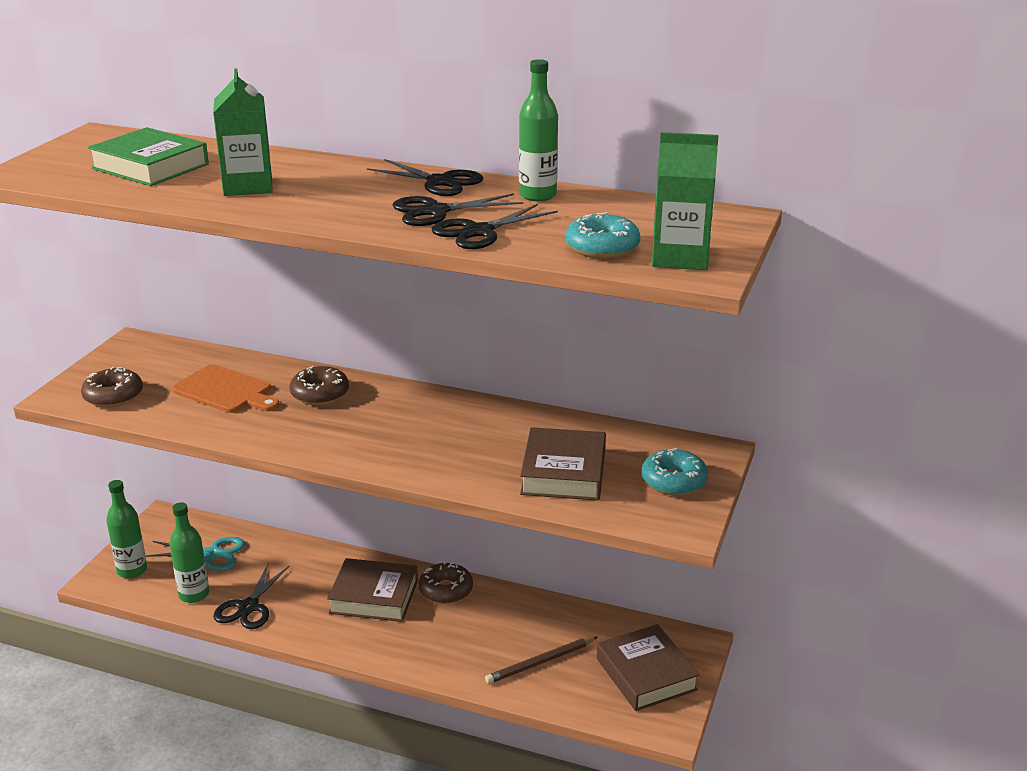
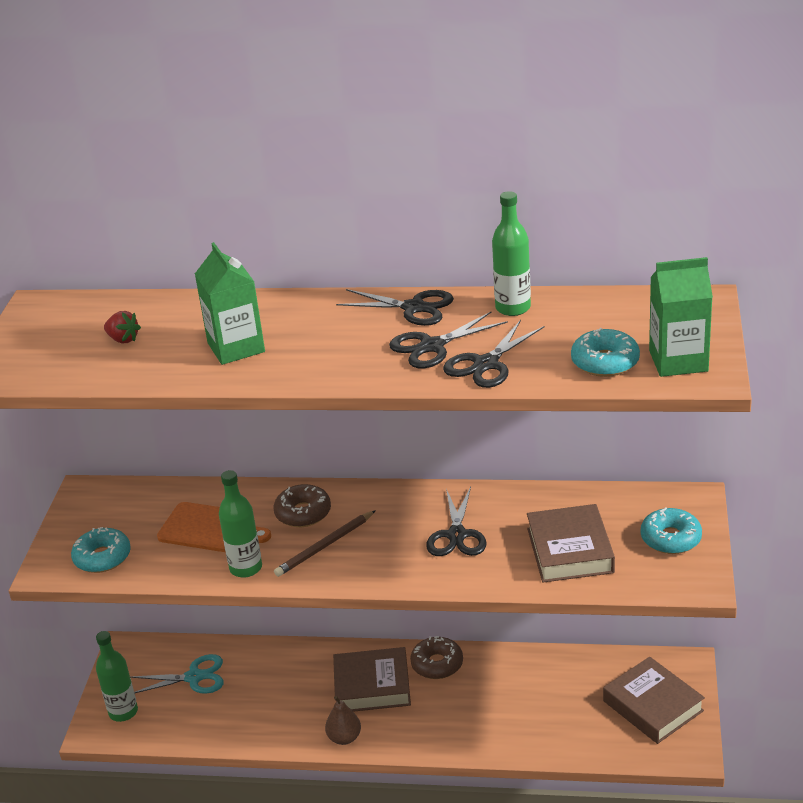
camera: 10 degrees left, 5 degrees up
(113, 396) = (102, 557): brown donut -> turquoise donut
(150, 166) = (123, 339): green book -> red strawberry
(194, 594) = (197, 723): green bottle -> green bottle (246, 568)
(248, 607) = (257, 724): black scissors -> black scissors (456, 535)
(324, 637) = (344, 738): none -> brown pear
(540, 662) = (554, 716): brown pencil -> brown pencil (325, 546)

